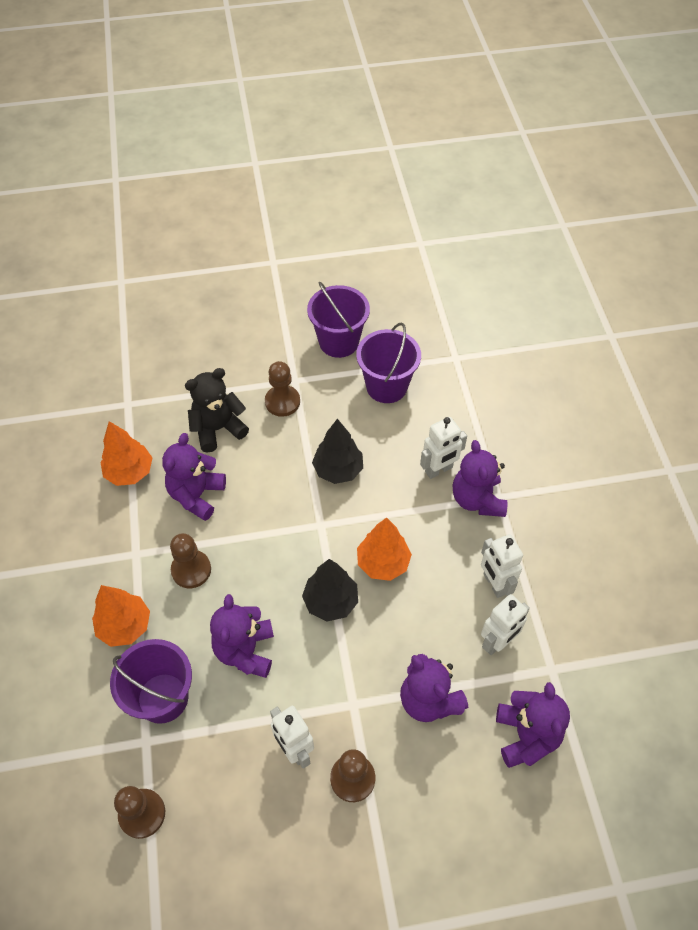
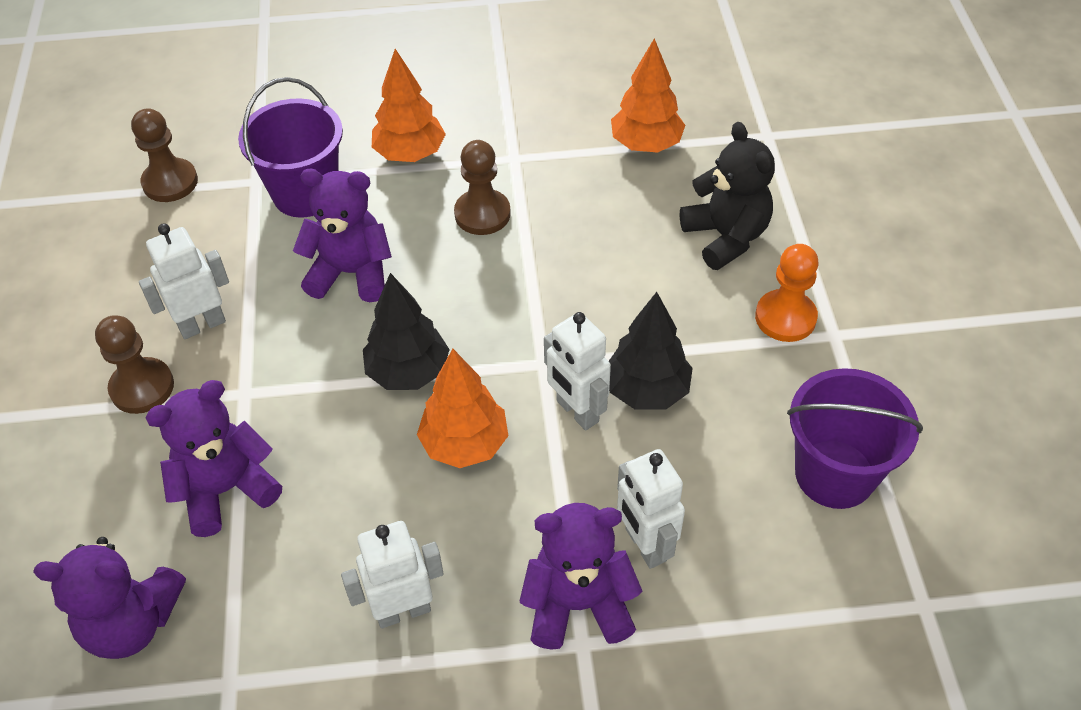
camera: 95 degrees right, 5 degrees down
(196, 495) = (604, 216): purple teddy bear -> none
(282, 402) = (785, 317): brown pawn -> orange pawn
(339, 342) = (934, 402): purple bucket -> none
(497, 642) = (296, 601): white robot -> white robot (576, 411)

